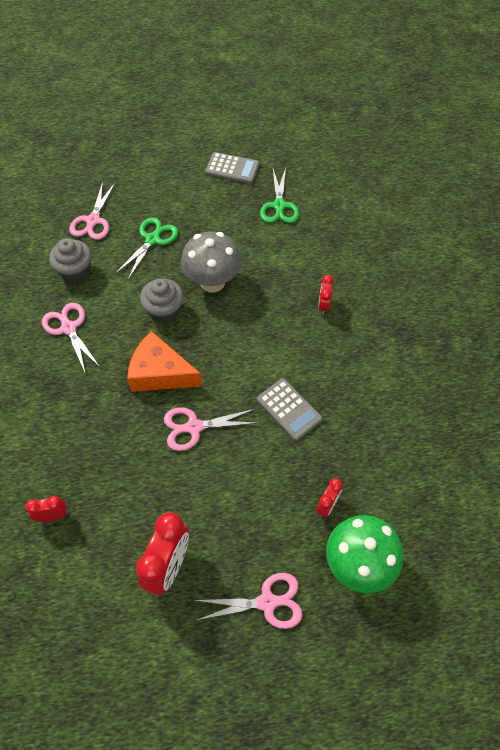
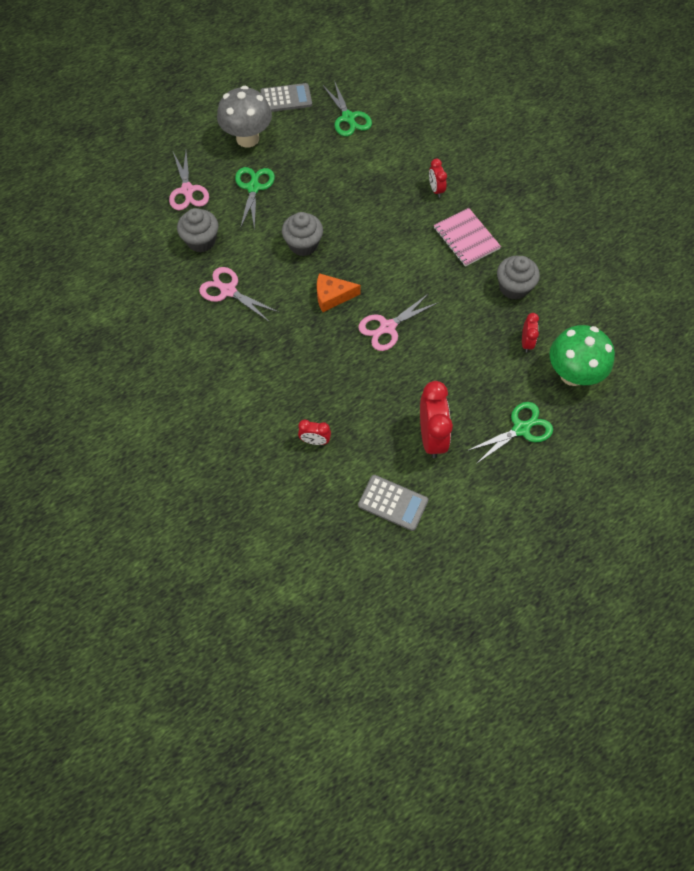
camera: 25 degrees left, 5 degrees up
(52, 516) = (315, 441): red clock -> red clock turned 135 degrees counterclockwise
(160, 373) = (332, 296): orange cheese -> orange cheese, size x0.66
(212, 282) = (330, 205): grey mushroom -> grey mushroom (247, 138)
(267, 602) = (521, 429): pink scissors -> green scissors
(289, 409) = (455, 283): grey calculator -> grey calculator (393, 503)
(326, 367) = (466, 238): none -> pink notebook
(347, 439) = (514, 287): none -> grey cupcake

